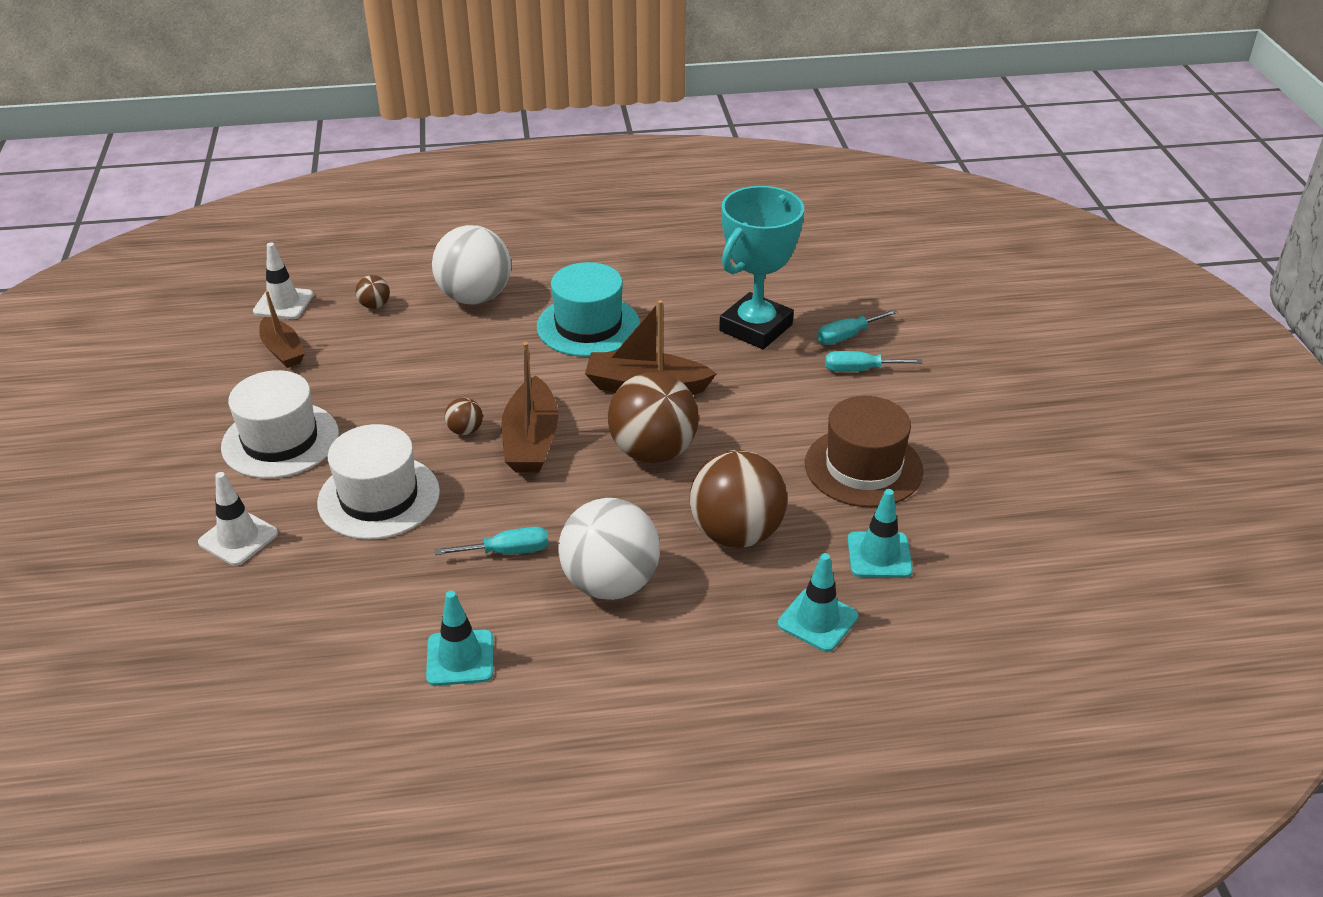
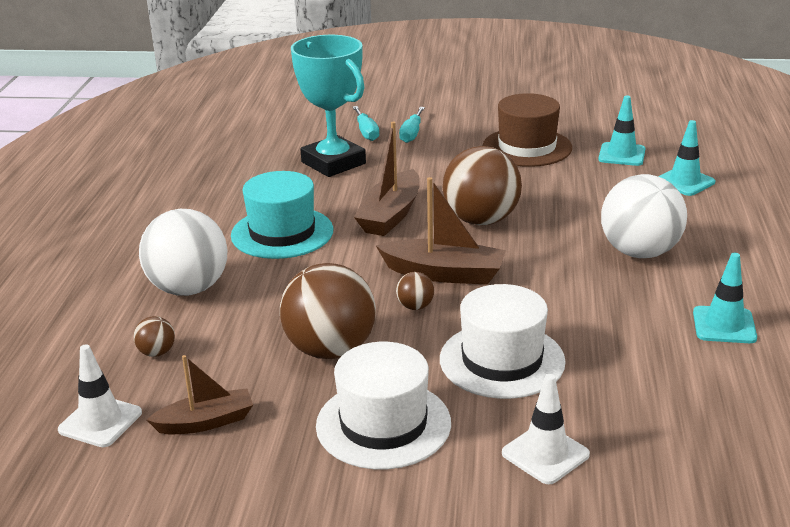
camera: 75 degrees left, 10 degrees down
(507, 552) = (594, 295): turquoise screwdriver -> none
(736, 533) = (590, 199): brown ball -> brown ball (330, 350)

